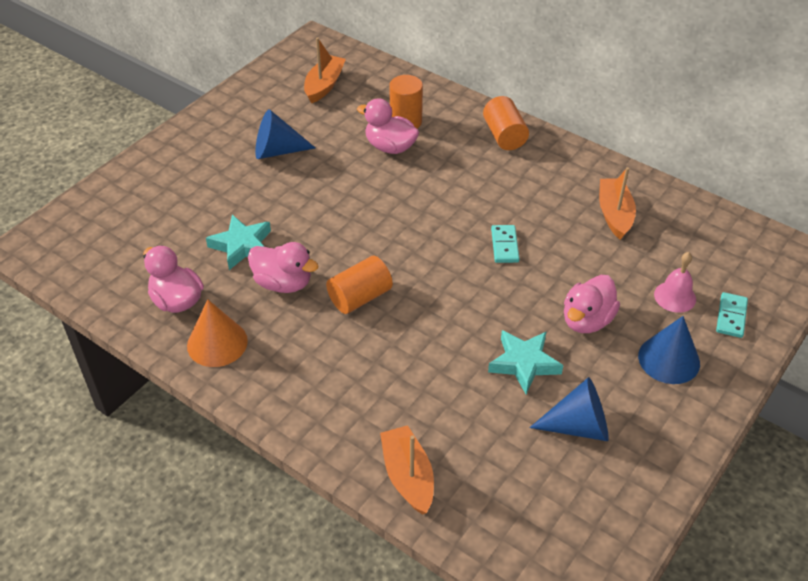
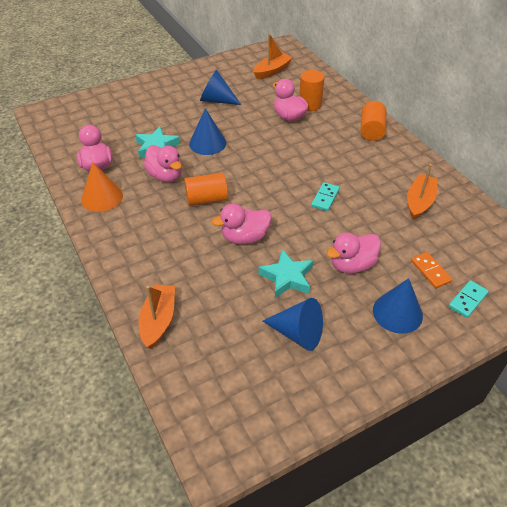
camera: 25 degrees right, 0 degrees up
(308, 218) = (207, 143): none -> blue cone
(441, 331) = (244, 237): none -> pink duck
(675, 296) = (430, 271): pink bell -> orange domino

